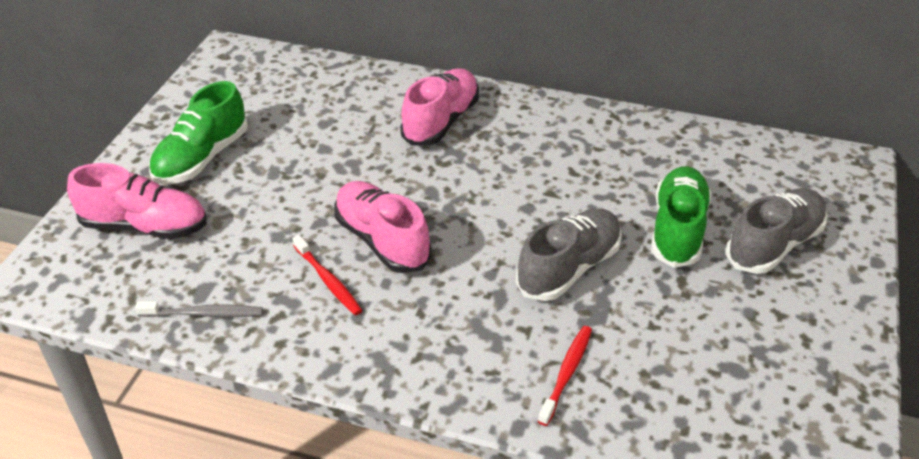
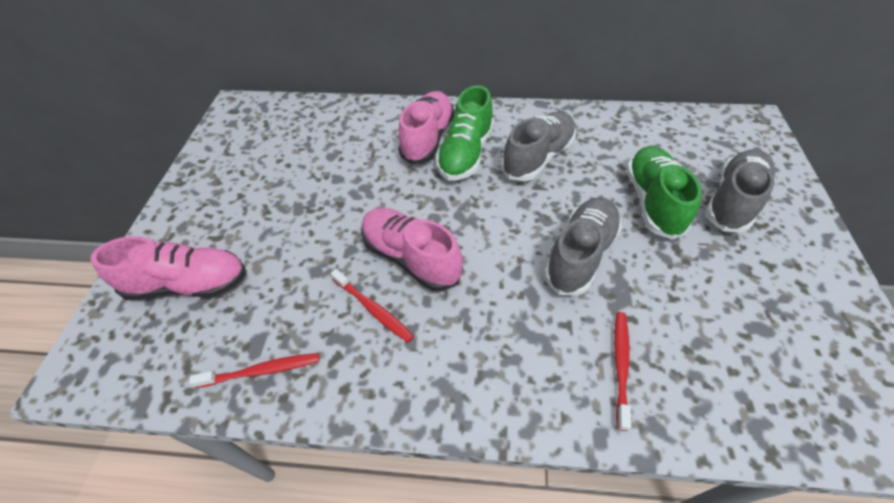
camera: 10 degrees left, 10 degrees up
(202, 158) = (231, 206): green shoe -> green shoe (465, 154)
(204, 314) = (262, 370): grey toothbrush -> red toothbrush
(563, 162) = (537, 157): none -> grey shoe

